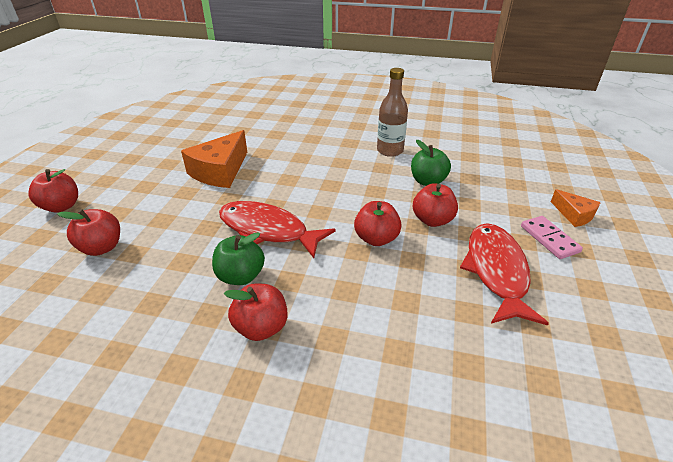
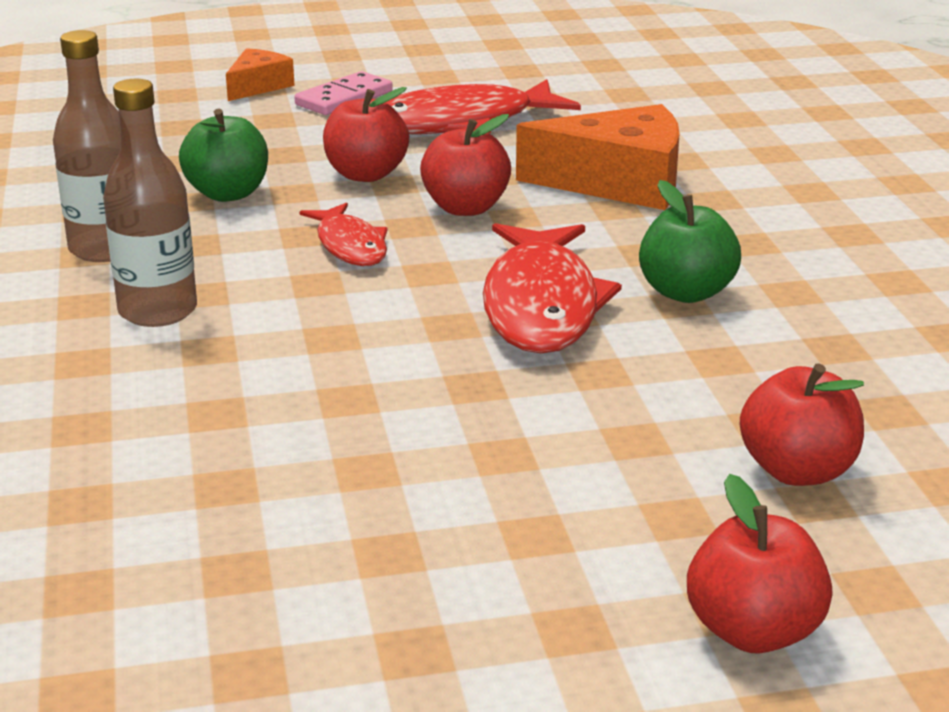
camera: 115 degrees left, 10 degrees down
(220, 171) = (365, 441): orange cheese -> orange cheese (618, 182)
(261, 327) = (760, 246): red apple -> none
(334, 153) = (158, 311): none -> brown bottle
(357, 198) = (350, 246): none -> red fish

